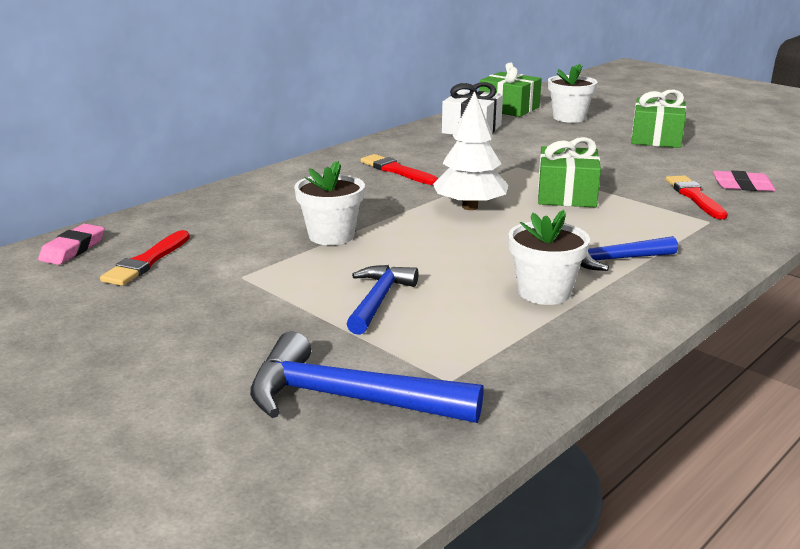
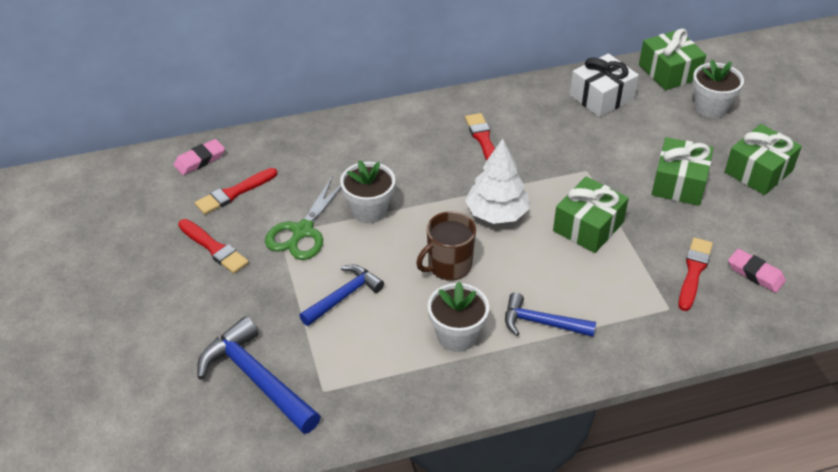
camera: 30 degrees right, 20 degrees up
(163, 308) = (214, 248): none -> red brush
(269, 268) = (302, 231): none -> green scissors
(468, 249) = (448, 265): none -> brown mug
(605, 156) = (679, 183): none -> green gift

